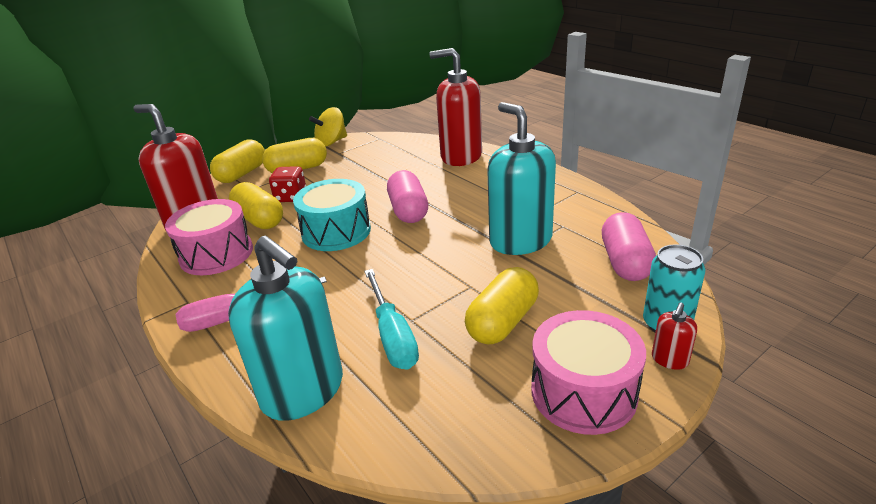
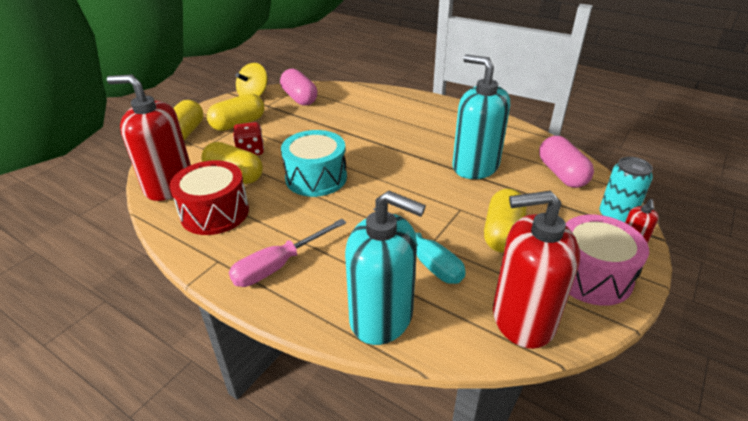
camera: 20 degrees left, 5 degrees up
(216, 254) = (215, 212): pink drum -> red drum
(408, 211) = (368, 152): pink capsule -> pink capsule (299, 98)
(461, 156) = (381, 100): red soap dispenser -> red soap dispenser (522, 319)

